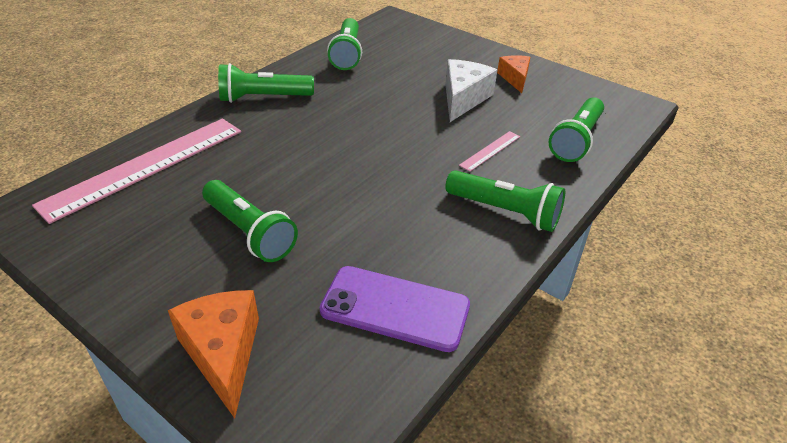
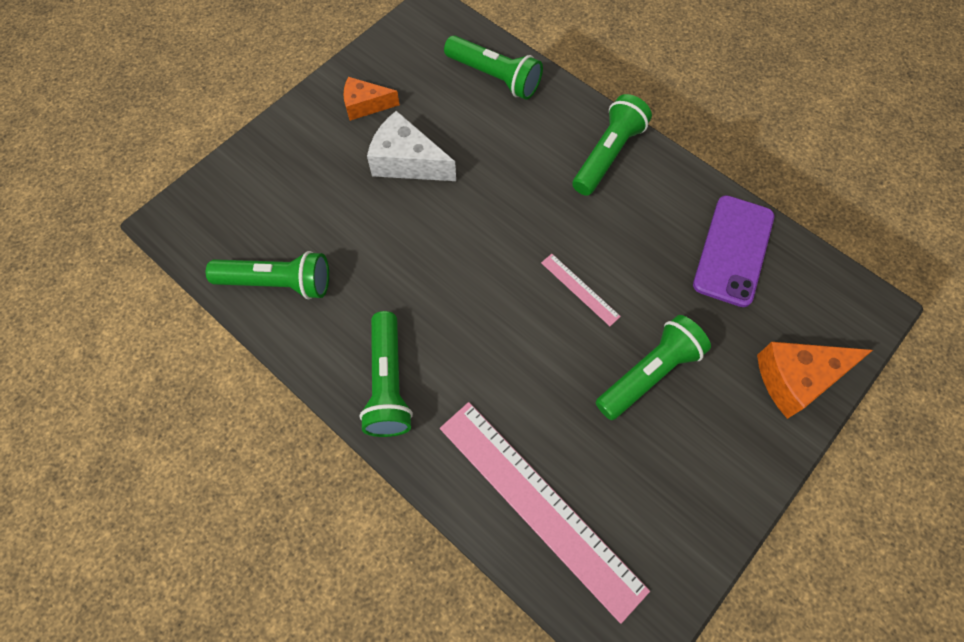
camera: 85 degrees left, 25 degrees up
(490, 151) = (511, 151): pink ruler -> pink ruler (580, 289)

